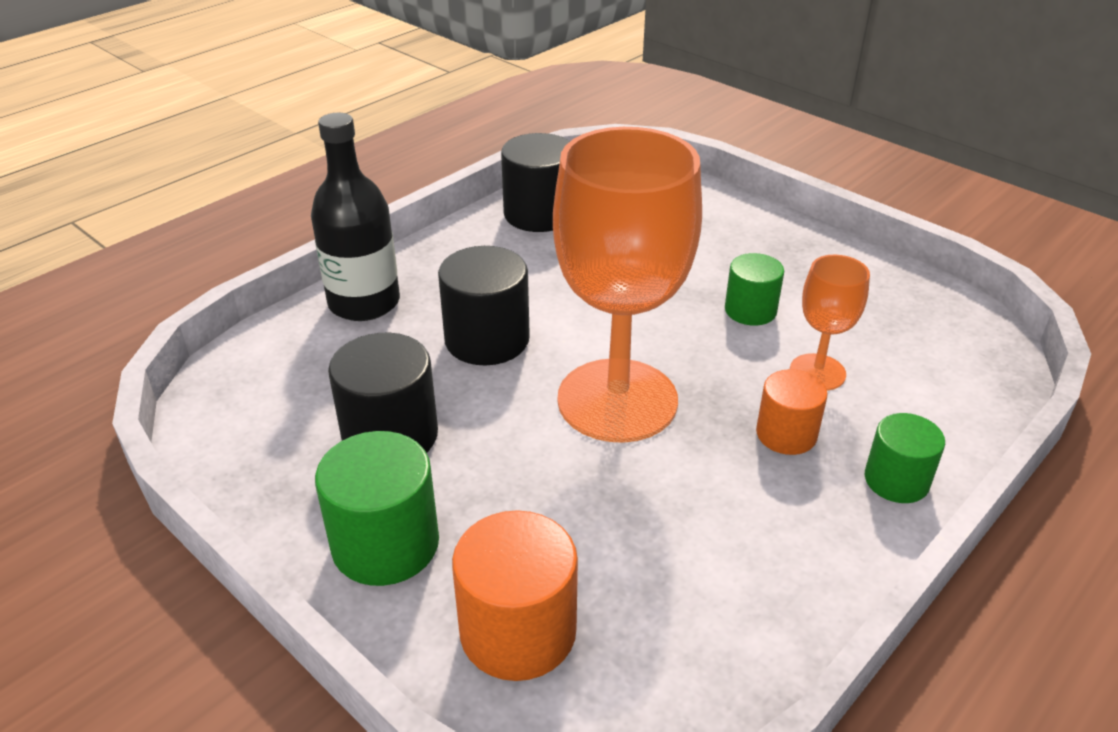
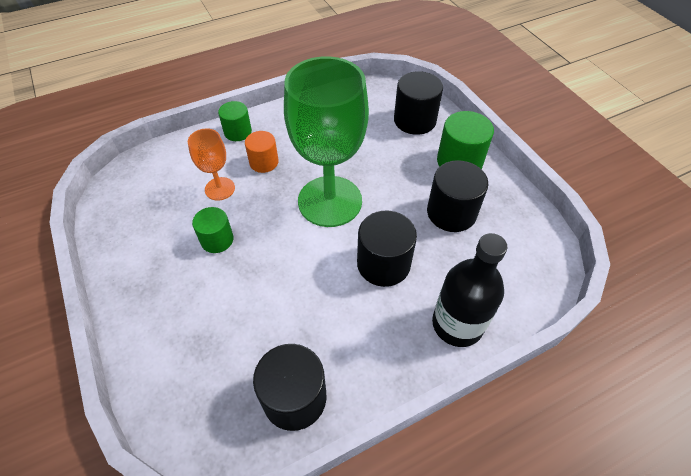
camera: 160 degrees left, 15 degrees up
(518, 631) = (415, 120): orange cylinder -> black cylinder
(617, 400) = (330, 201): orange goblet -> green goblet

